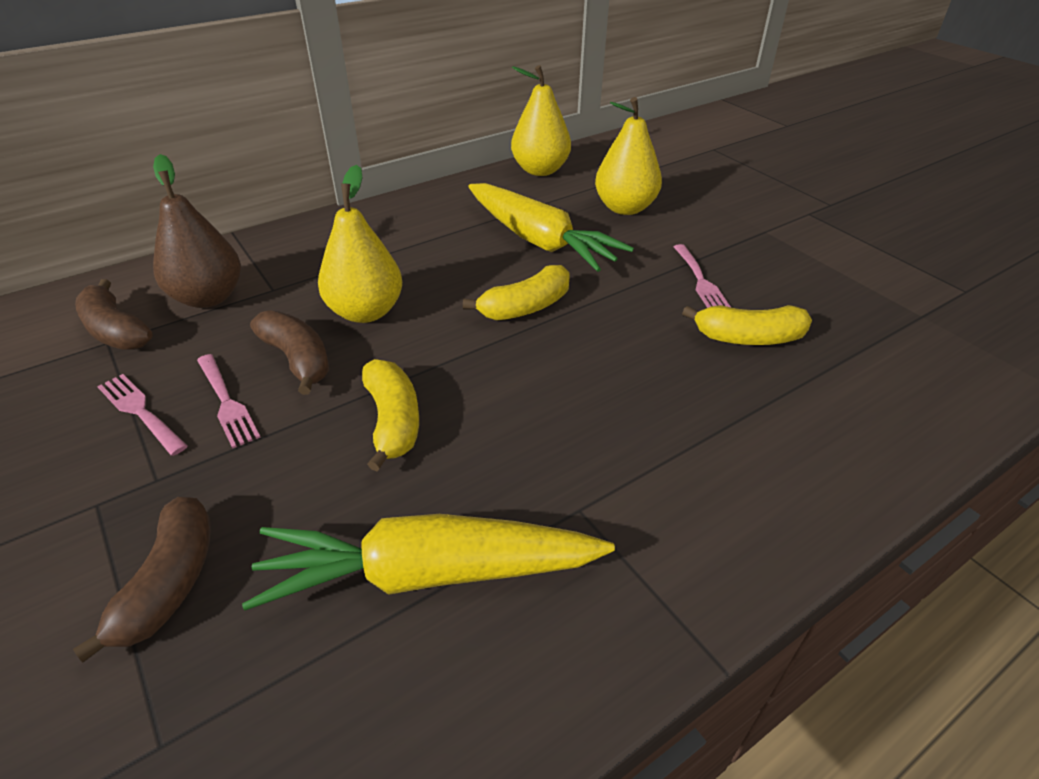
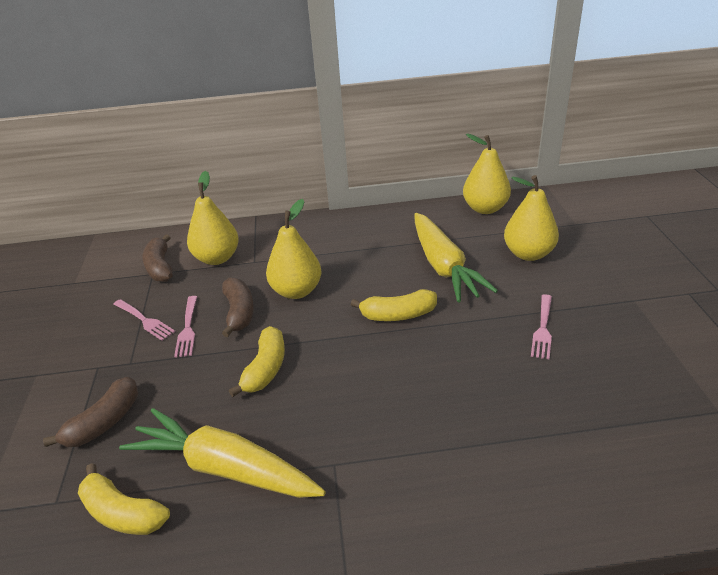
camera: 30 degrees right, 5 degrees down
(140, 411) = (144, 320): pink fork -> pink fork turned 150 degrees clockwise
(209, 297) = (217, 258): brown pear -> yellow pear
(748, 338) = (545, 385): yellow banana -> yellow banana (122, 513)

